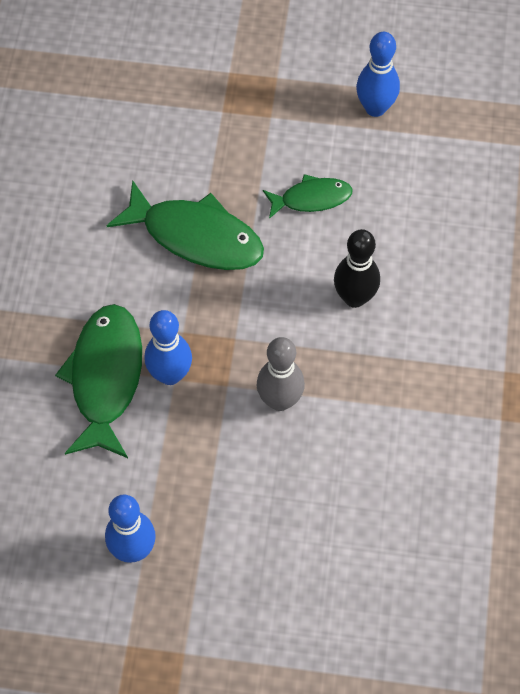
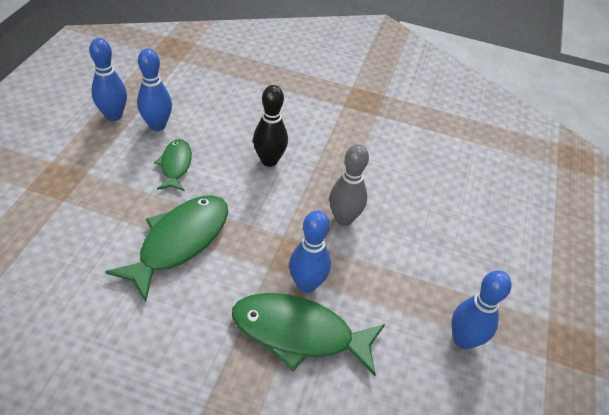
camera: 85 degrees left, 15 degrees down
(375, 159) = (157, 125): none -> blue bowling pin

